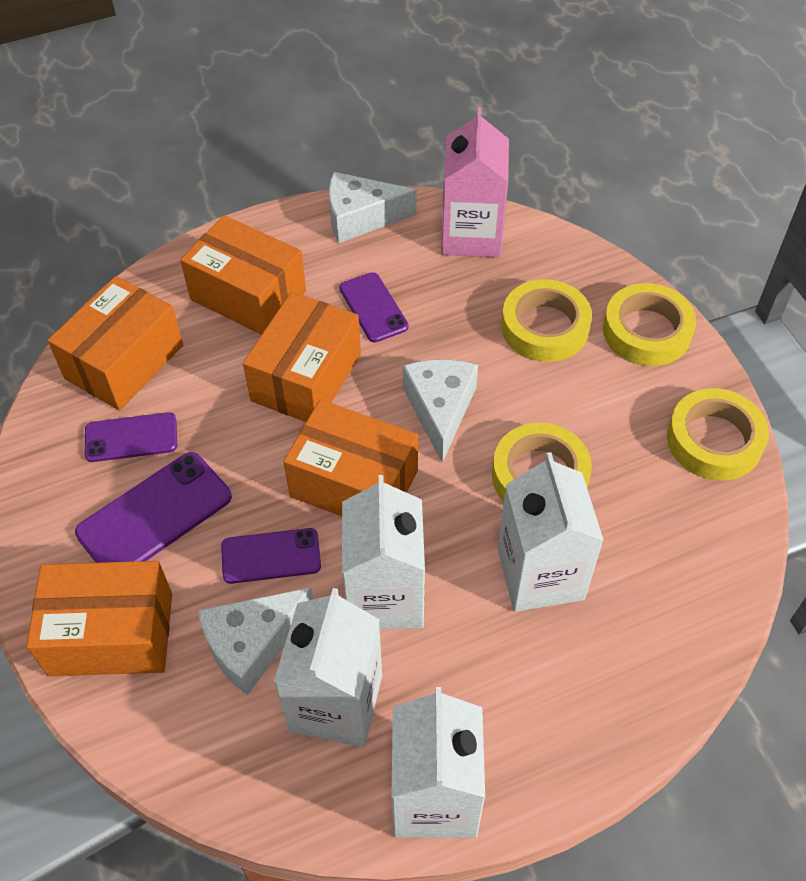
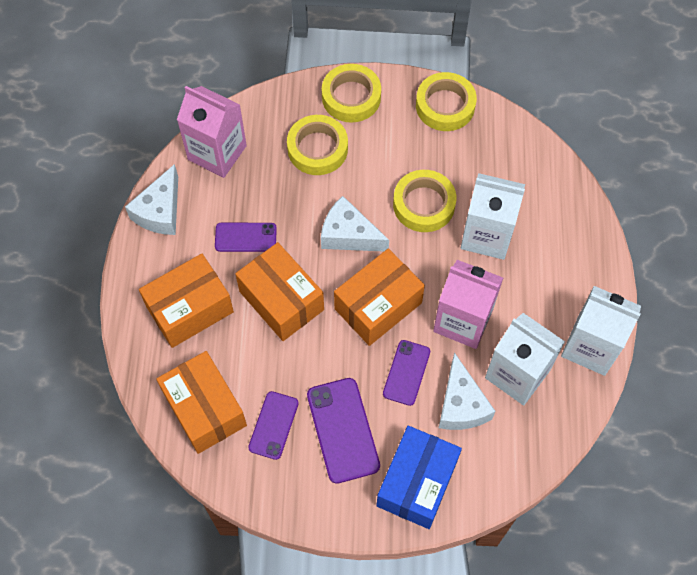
camera: 65 degrees left, 10 degrees up
(111, 634) = (417, 483): orange box -> blue box
(385, 595) = (463, 321): white carton -> pink carton

